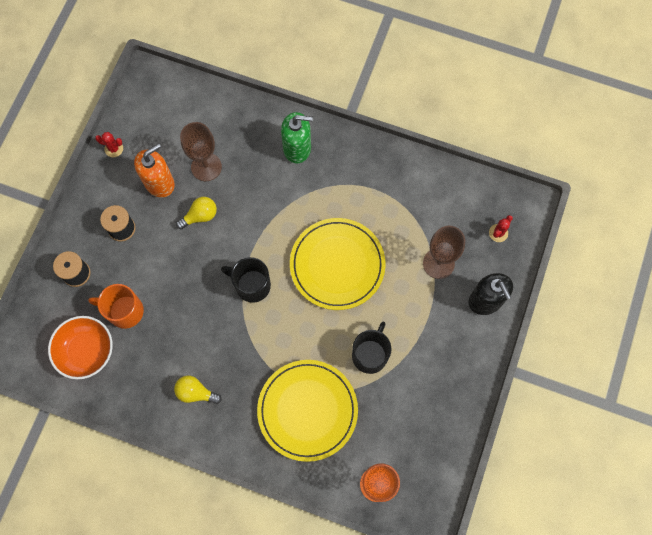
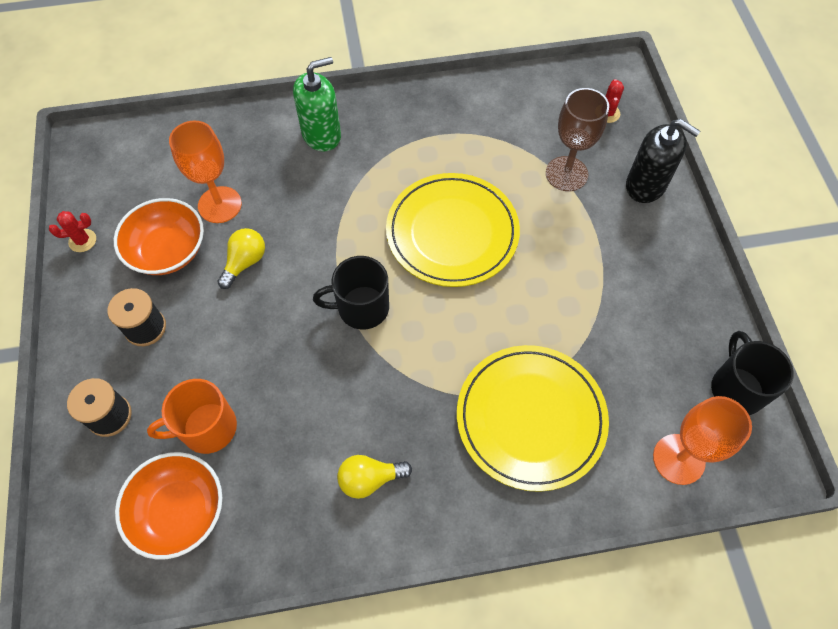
camera: 30 degrees left, 10 degrees down
(159, 183) = (168, 250): orange soap dispenser -> orange bowl
(206, 167) = (220, 205): brown goblet -> orange goblet
(370, 354) = (560, 310): black mug -> black mug (736, 388)

